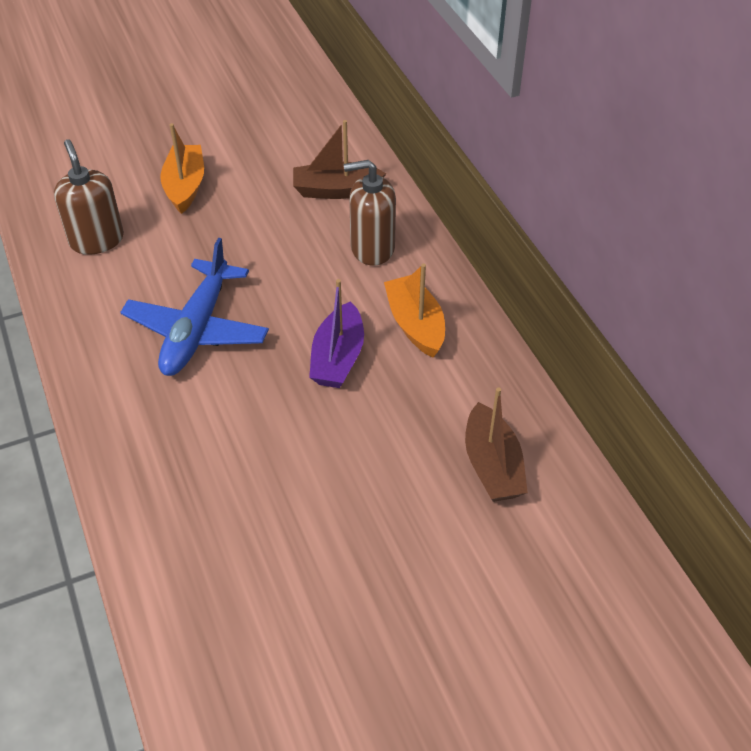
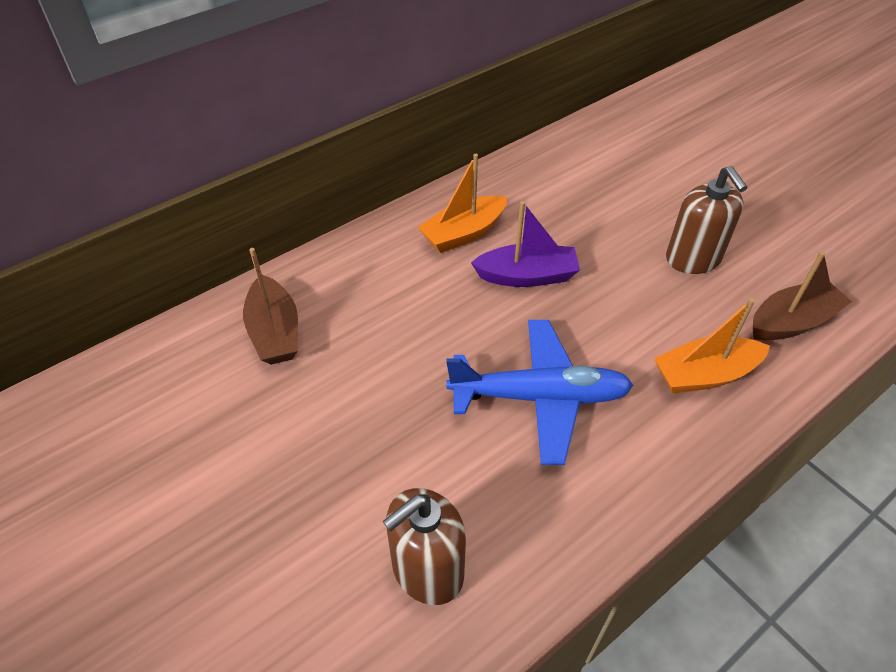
camera: 105 degrees left, 0 degrees up
(185, 186) = (290, 496): orange boat -> orange boat (704, 375)
(372, 248) = (367, 282): brown soap dispenser -> brown soap dispenser (693, 259)
(492, 466) = (592, 170): brown boat -> brown boat (792, 322)

